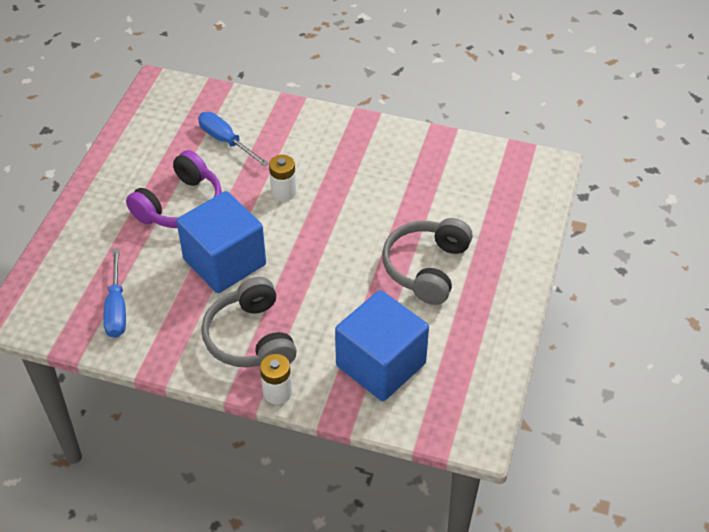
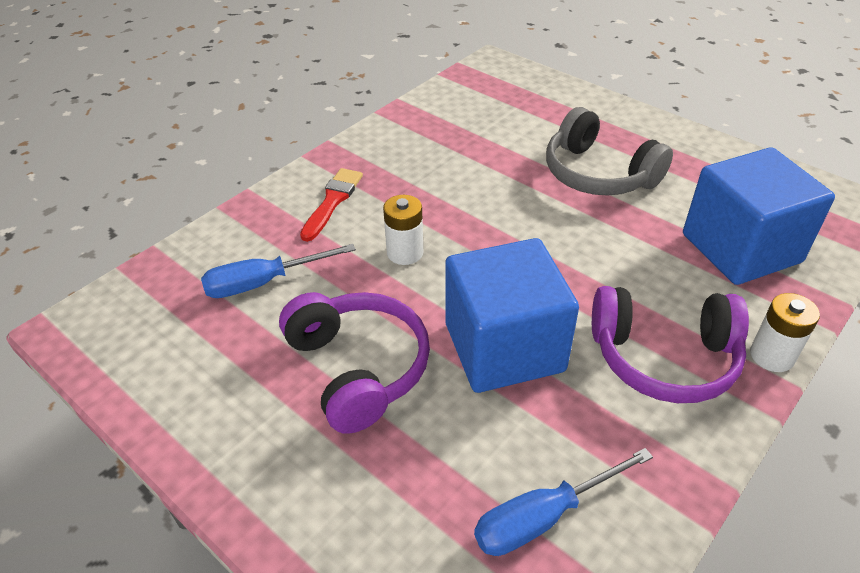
camera: 65 degrees left, 5 degrees down
(117, 308) = (543, 517): blue screwdriver -> blue screwdriver turned 135 degrees clockwise
(251, 338) = (664, 357): grey headphones -> purple headphones
(315, 141) = (332, 201): none -> red brush

